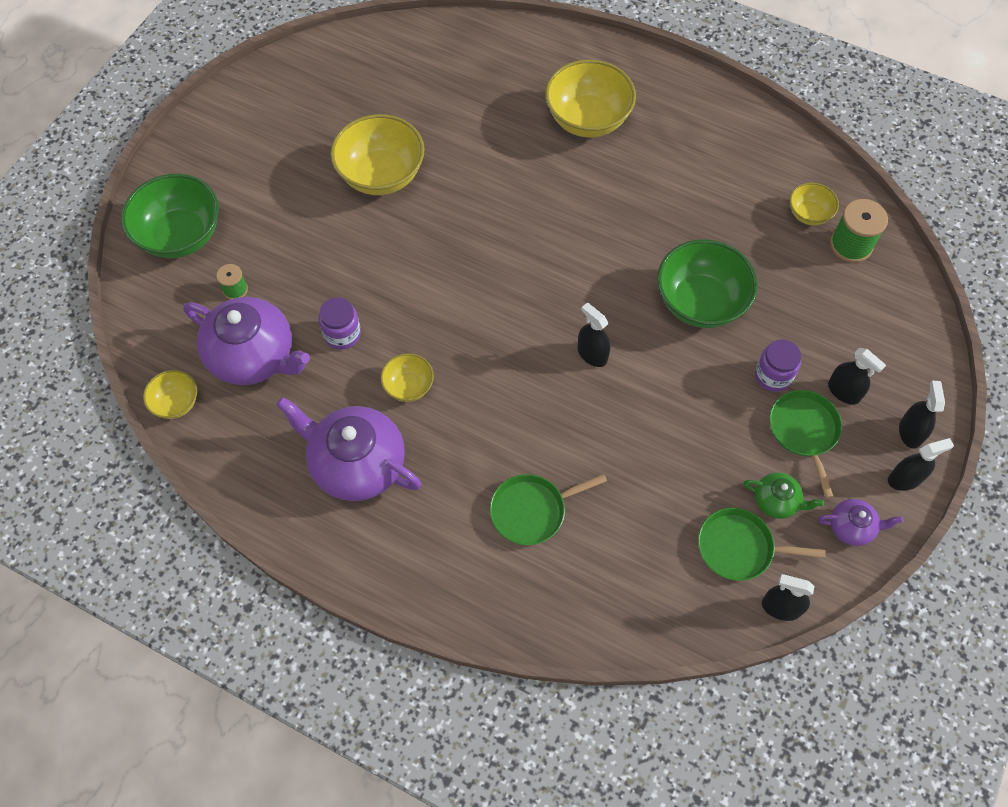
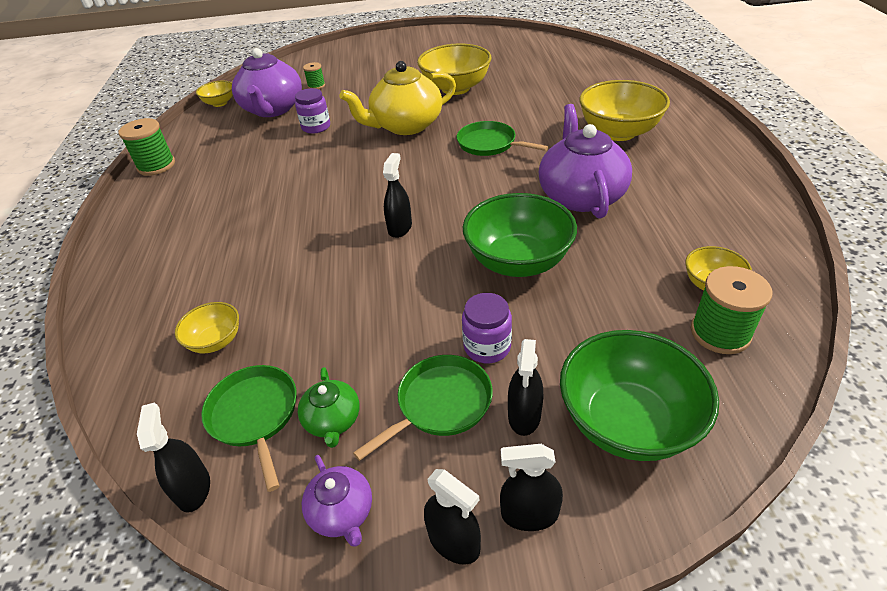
camera: 60 degrees right, 20 degrees down
(181, 235) = (338, 59): green bowl -> green bowl (627, 422)
(282, 516) = (156, 166): none -> green spool
(356, 464) = (215, 173): purple teapot -> purple teapot (580, 195)
(408, 386) = (295, 165): yellow bowl -> yellow bowl (216, 341)
(419, 258) = (405, 126): none -> yellow teapot
(532, 511) = (221, 263): green pan -> green pan (489, 144)
(910, 432) = (529, 514): black spray bottle -> black spray bottle turned 150 degrees counterclockwise

